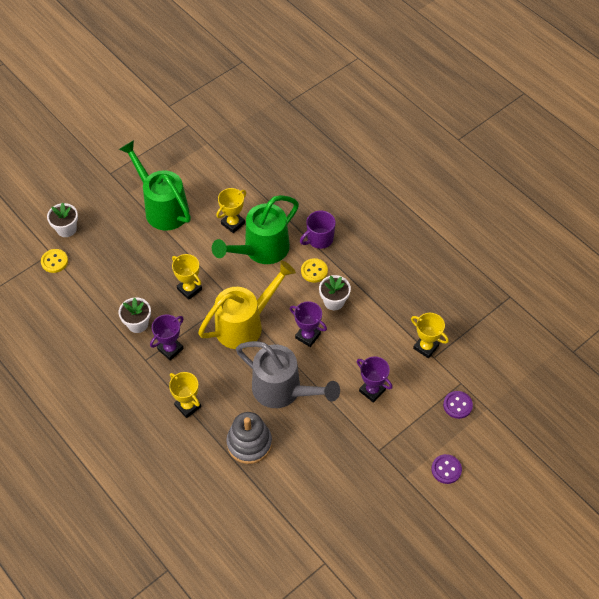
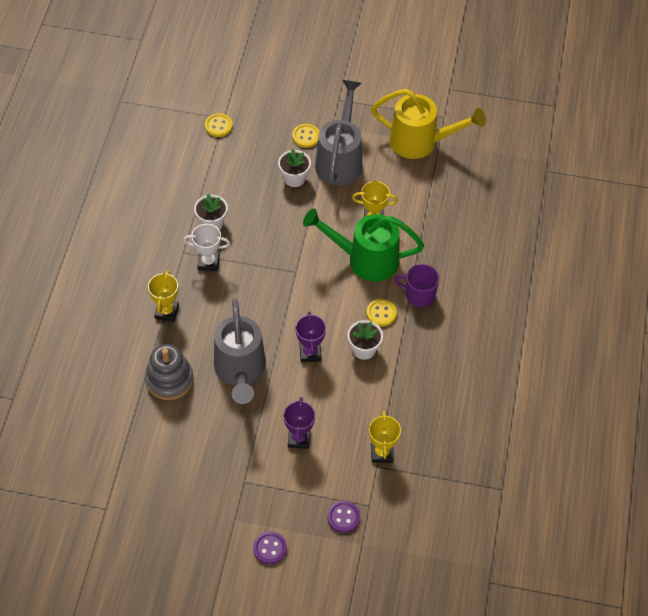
camera: 50 degrees right, 0 degrees up
(66, 229) = (256, 111): white flower pot -> white flower pot (294, 178)
(121, 214) = (306, 136): none -> yellow button
(162, 207) = (340, 159): green watering can -> grey watering can
(170, 349) = (208, 262): purple trophy -> white trophy
(189, 289) = (278, 235): yellow trophy -> none
(245, 324) = (280, 299): yellow watering can -> yellow watering can (421, 142)

